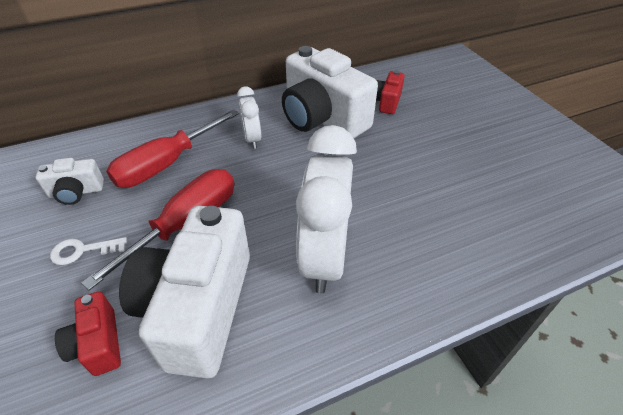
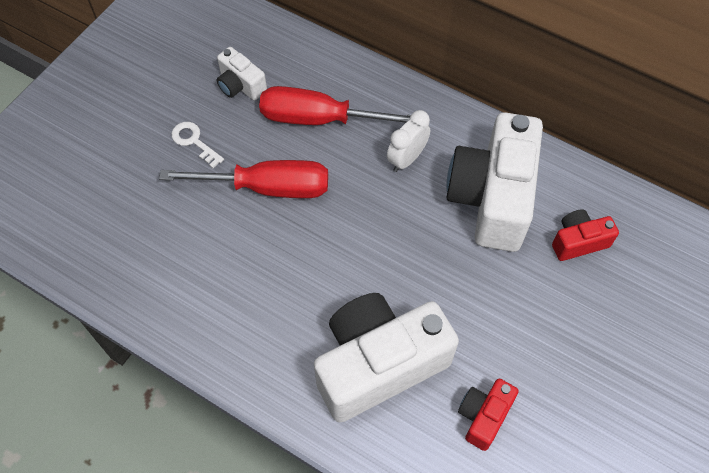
camera: 55 degrees right, 15 degrees up
(98, 344) = (136, 218): red camera -> red camera (484, 416)
(199, 307) = (202, 256): white camera -> white camera (378, 364)
(324, 257) = (309, 312): white clock -> none

